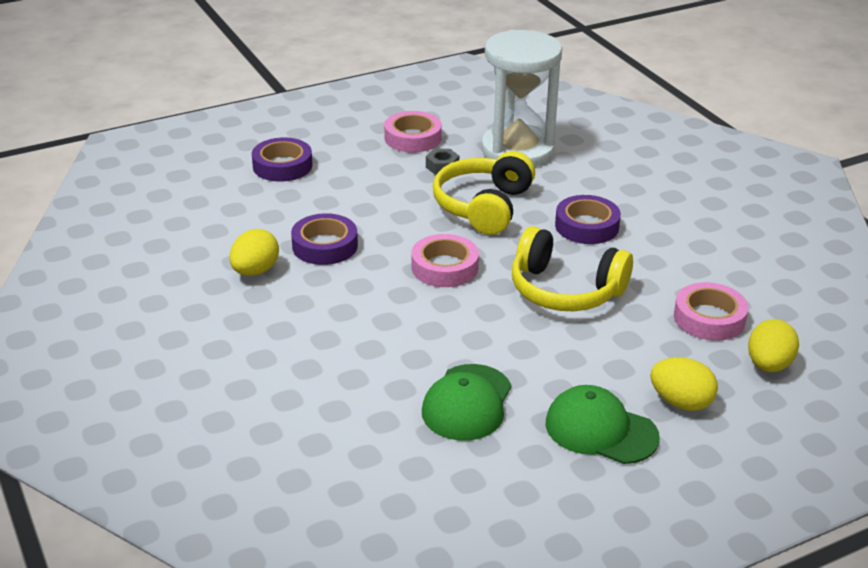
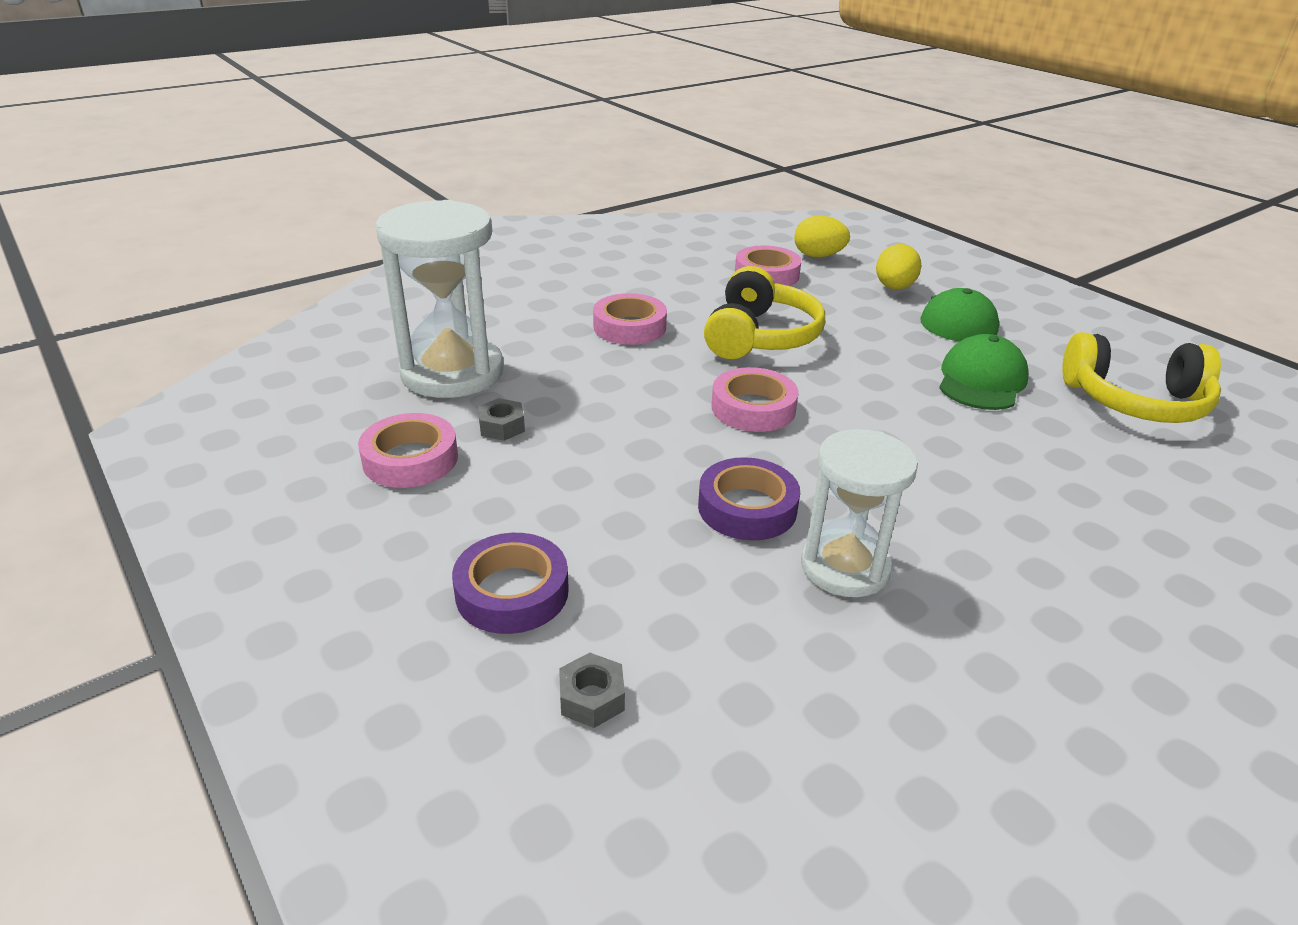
camera: 100 degrees left, 0 degrees up
(201, 183) = (592, 698): none -> grey nut
(255, 271) = (845, 567): yellow egg -> white hourglass
(467, 403) = (981, 380): green cap -> green cap turned 75 degrees counterclockwise
(483, 206) = (604, 390): yellow headphones -> yellow headphones (1135, 402)
(586, 226) = (629, 327): purple tape -> pink tape

